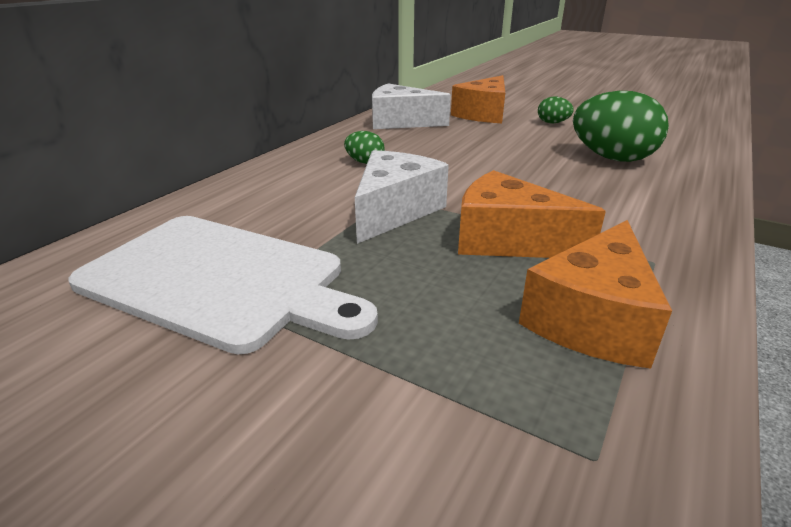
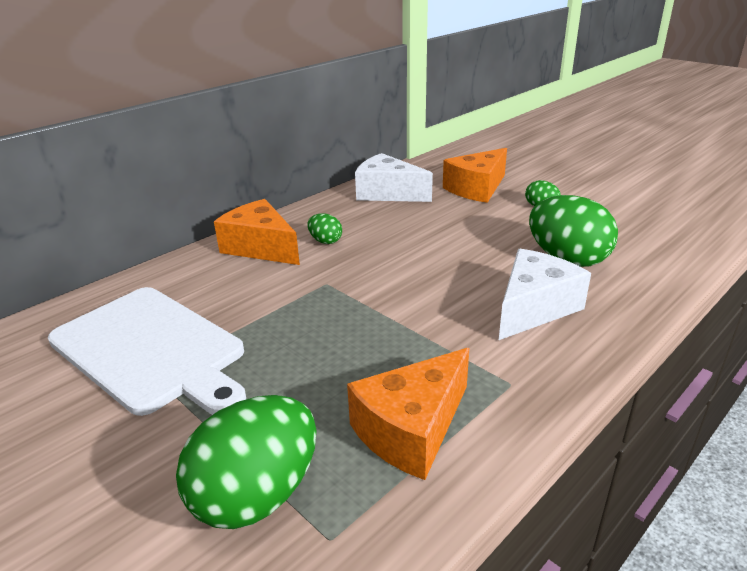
camera: 15 degrees right, 0 degrees up
(394, 211) = (319, 299): white cheese -> white cheese (533, 308)
(464, 423) = (257, 495): none -> green egg
(507, 240) = (396, 343): orange cheese -> orange cheese (260, 247)

